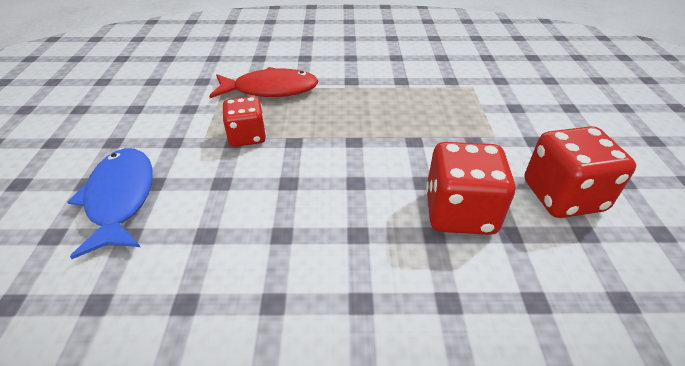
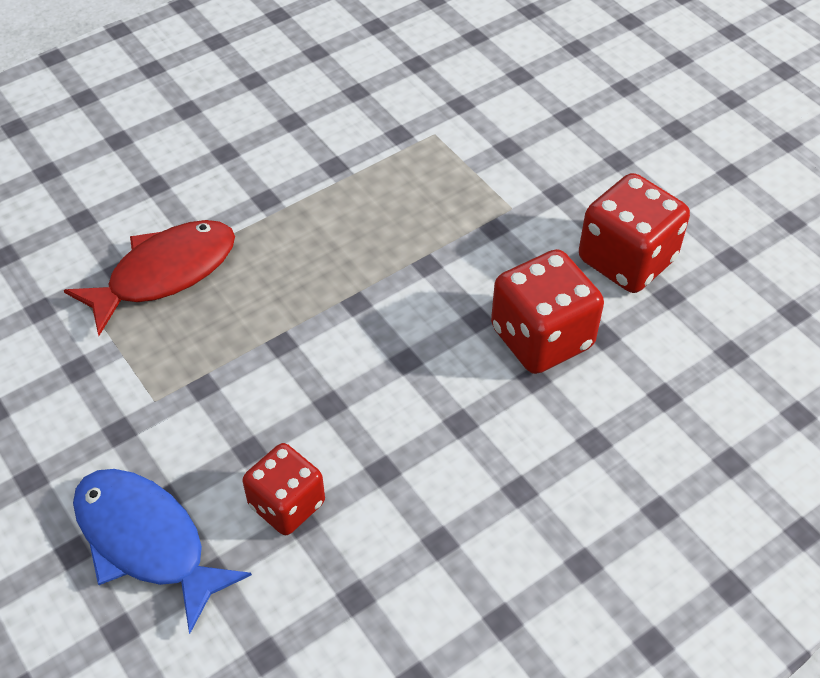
camera: 35 degrees left, 10 degrees up
(247, 137) = (213, 369): red dice -> red dice (287, 504)

